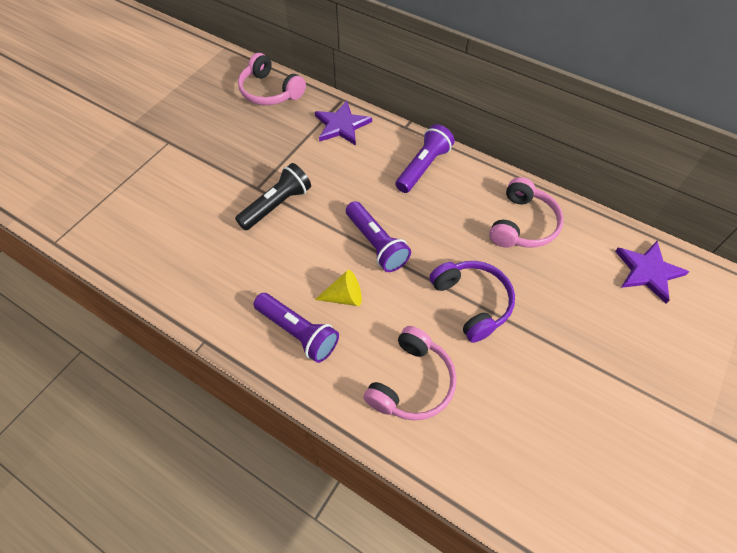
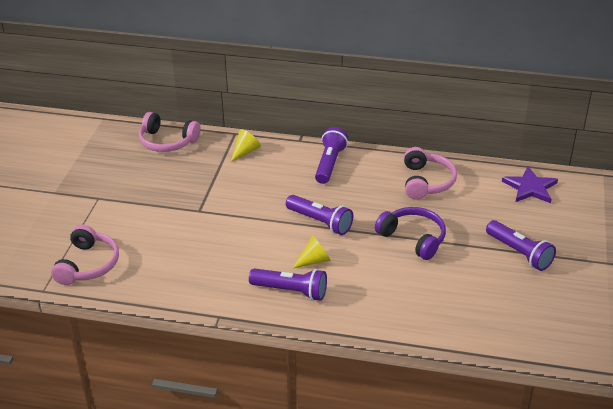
camera: 20 degrees left, 20 degrees down
(277, 205) = (223, 218): black flashlight -> none
(341, 125) = (245, 151): purple star -> yellow cone
(411, 382) = (394, 296): pink headphones -> pink headphones (88, 264)
(595, 369) = (519, 253): none -> purple flashlight

